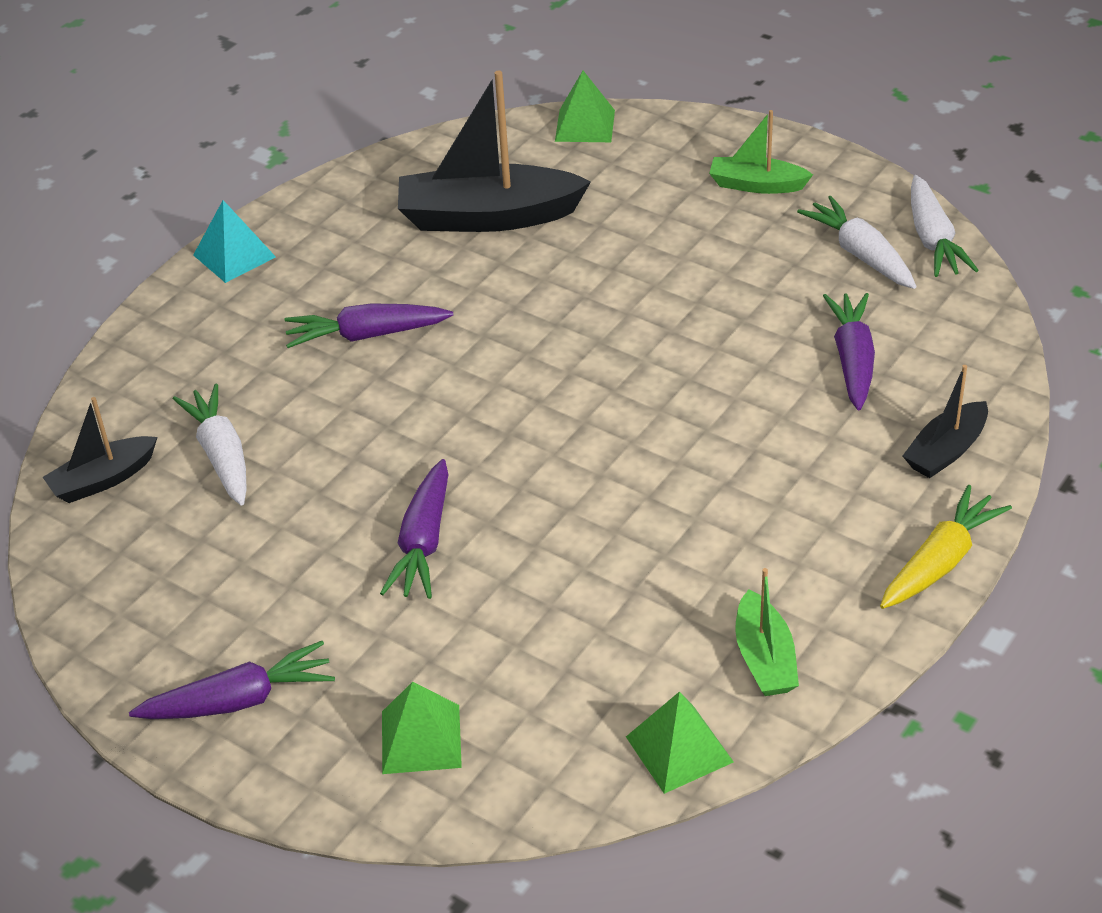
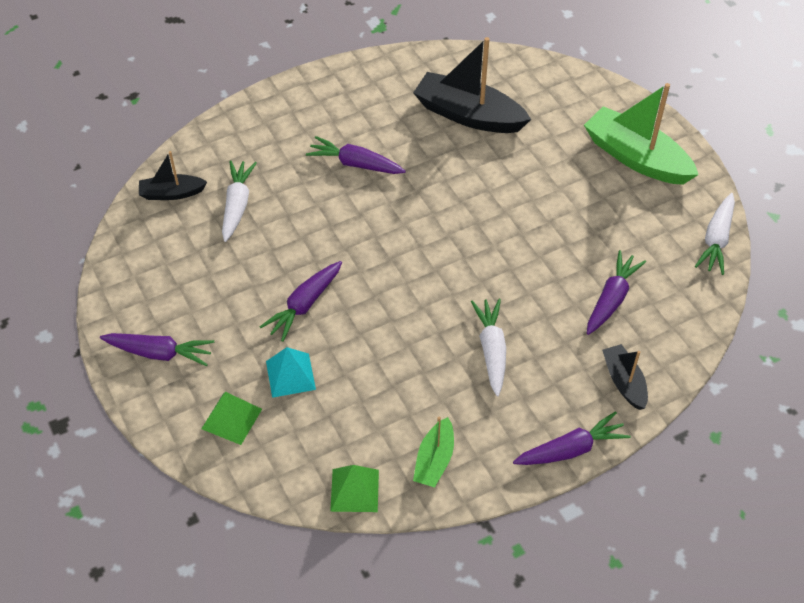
camera: 25 degrees right, 10 degrees up
(234, 256) = (318, 83): turquoise pyramid -> turquoise pyramid (290, 375)
(585, 125) = (563, 75): green pyramid -> none
(757, 185) = (636, 158): green boat -> green boat, size x1.86
(860, 254) = (665, 231): white carrot -> white carrot (491, 350)
(940, 561) = (571, 449): yellow carrot -> purple carrot
(946, 451) = (624, 382): black boat -> black boat turned 90 degrees clockwise

